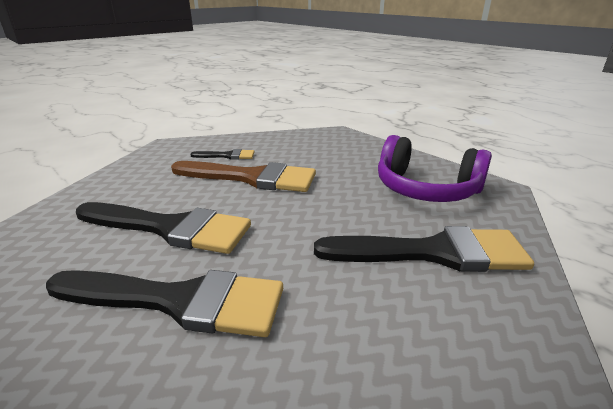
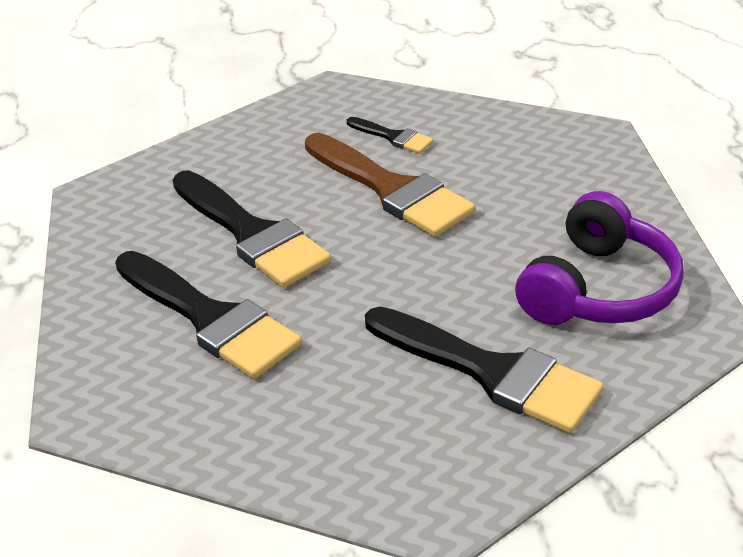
camera: 35 degrees right, 10 degrees up
(426, 189) = (598, 289): purple headphones -> purple headphones turned 120 degrees counterclockwise

